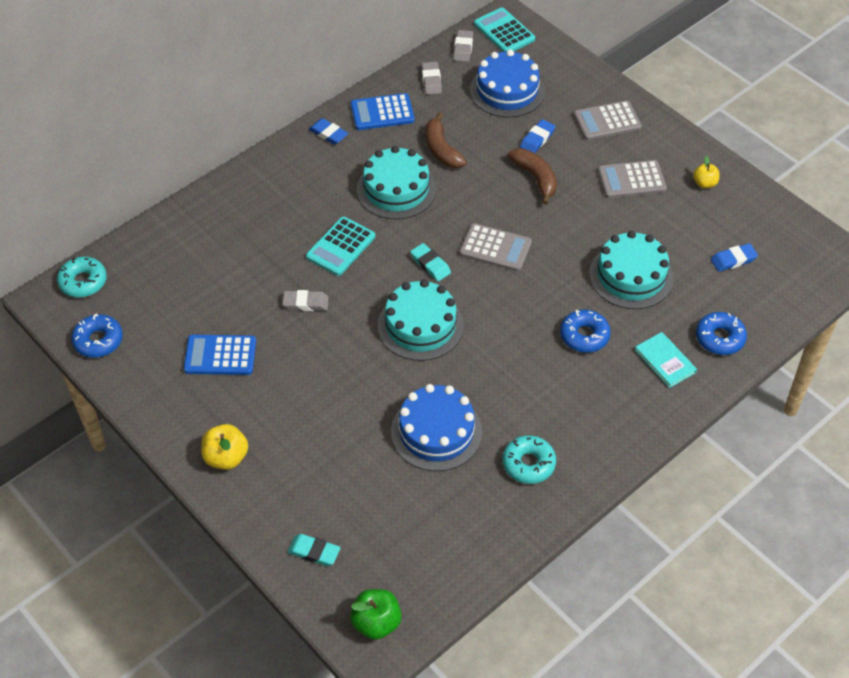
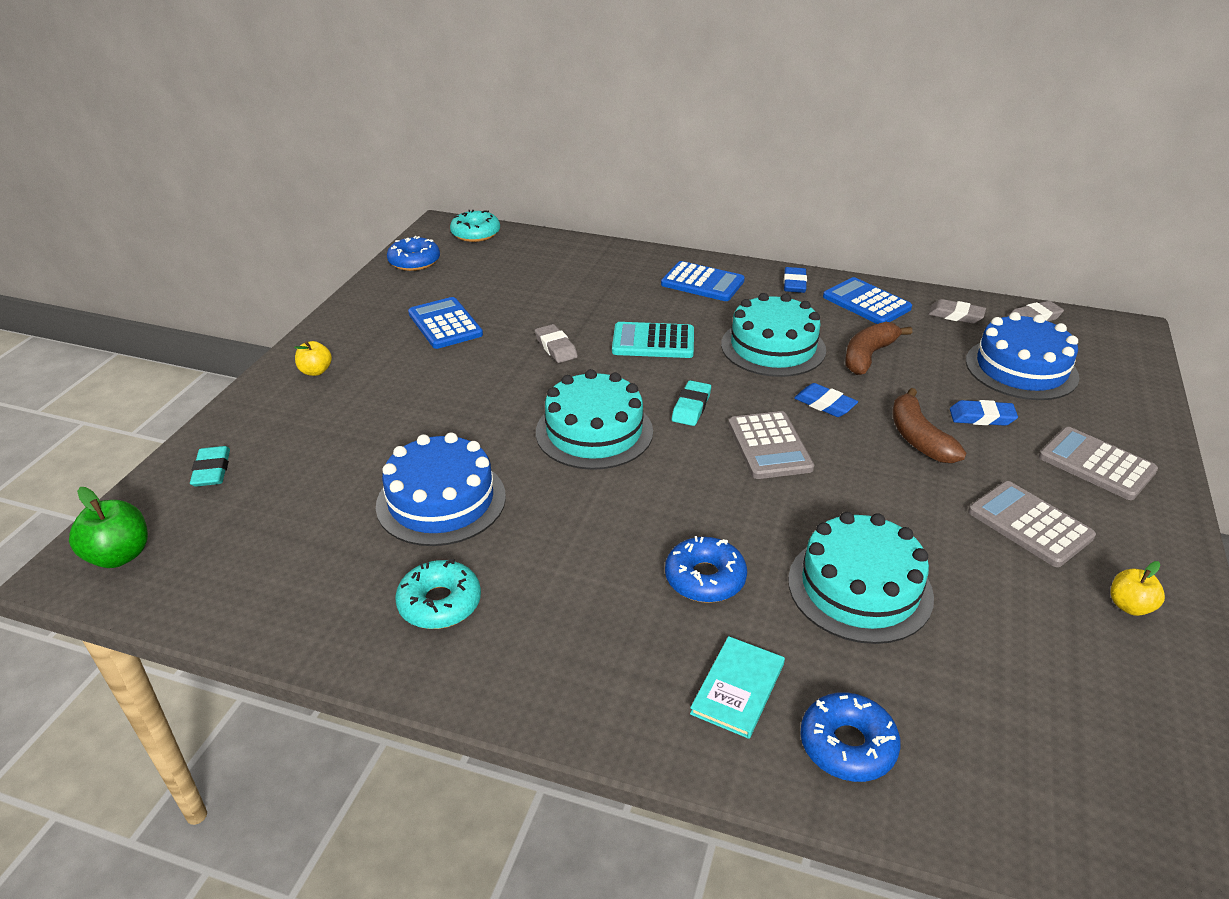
camera: 60 degrees right, 15 degrees down
(226, 457) = (315, 371): yellow apple -> yellow apple, size x0.65
(285, 181) = (702, 283): none -> blue calculator
(431, 80) = (955, 315): grey eraser -> grey eraser turned 60 degrees clockwise
(504, 32) = (1104, 335): turquoise calculator -> none
(535, 178) = (918, 438): brown banana -> brown banana turned 135 degrees clockwise
(733, 260) = (1026, 702): blue eraser -> blue eraser (825, 404)

